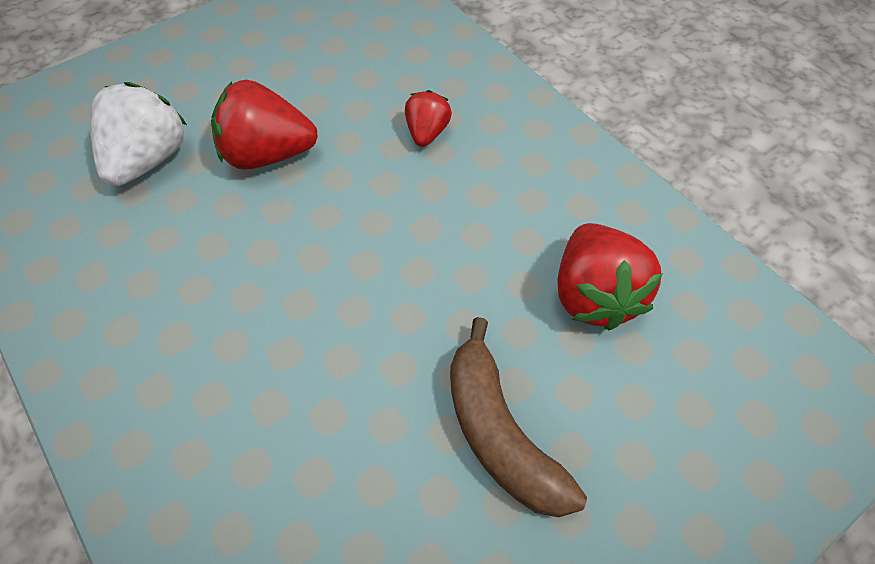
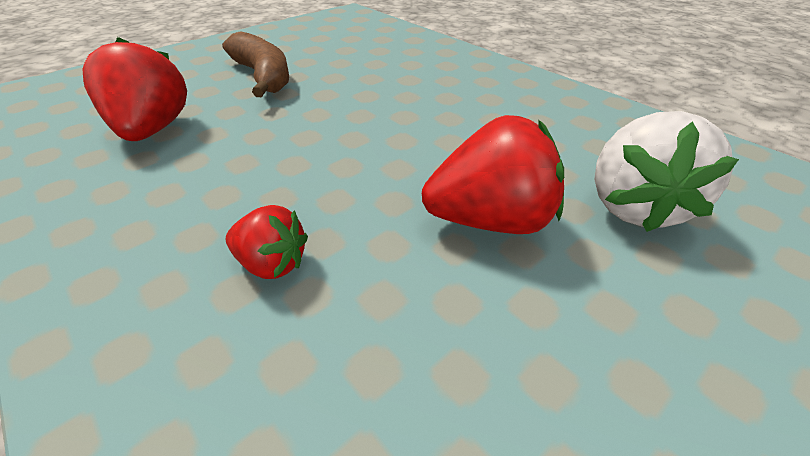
camera: 175 degrees right, 15 degrees down
(427, 133) = (272, 263): red strawberry -> red strawberry turned 75 degrees counterclockwise

